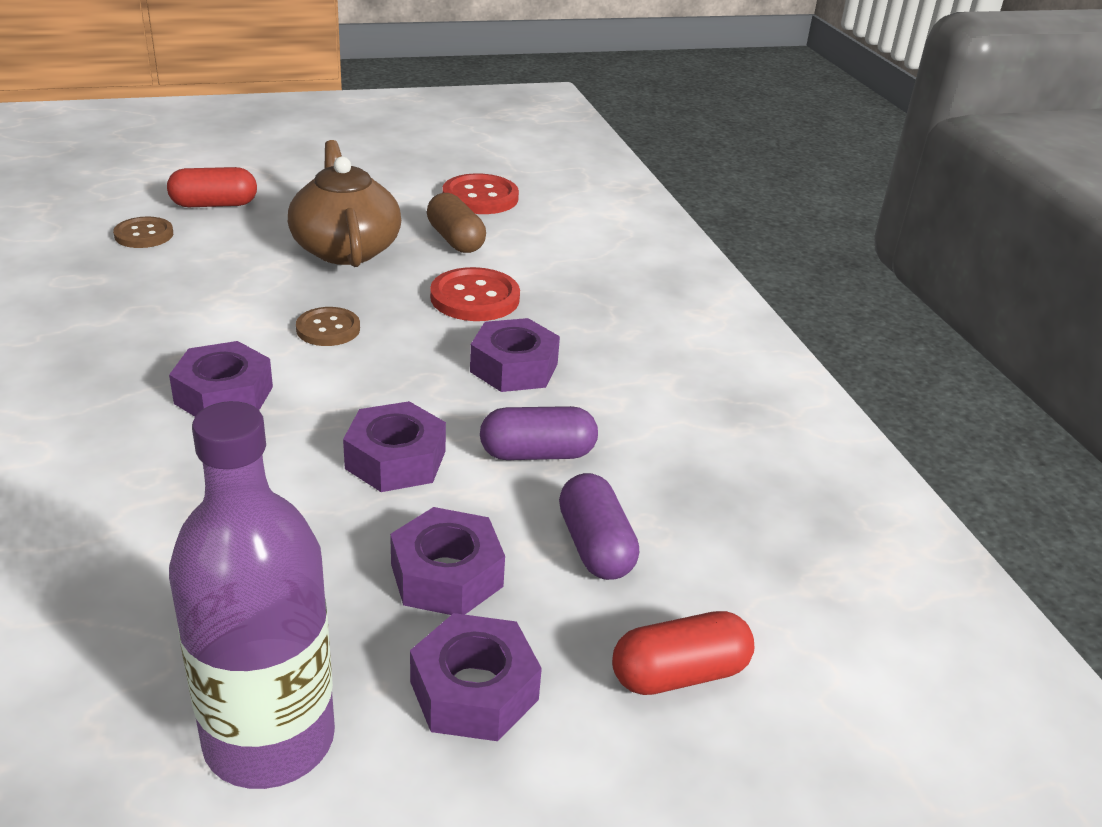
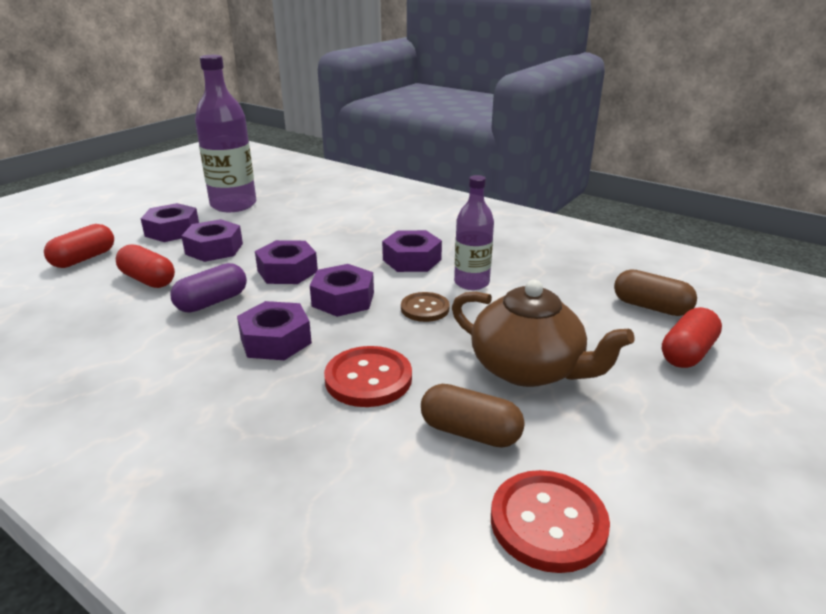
camera: 145 degrees right, 5 degrees down
(144, 235) = (651, 307): brown button -> brown capsule
(228, 331) = (471, 283): none -> purple bottle
(389, 381) = (343, 299): none -> purple nut
(595, 546) = (148, 280): purple capsule -> red capsule

